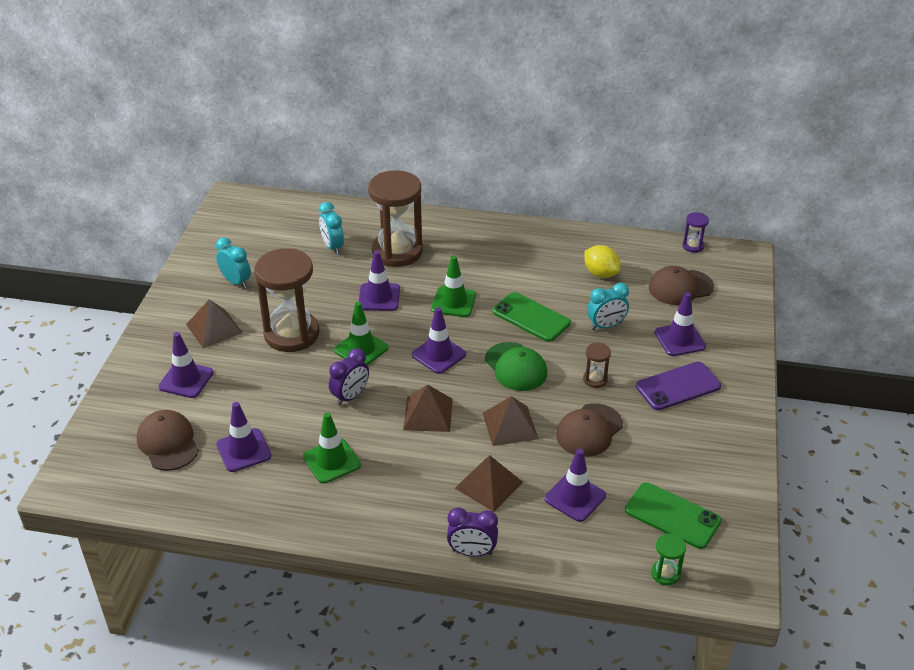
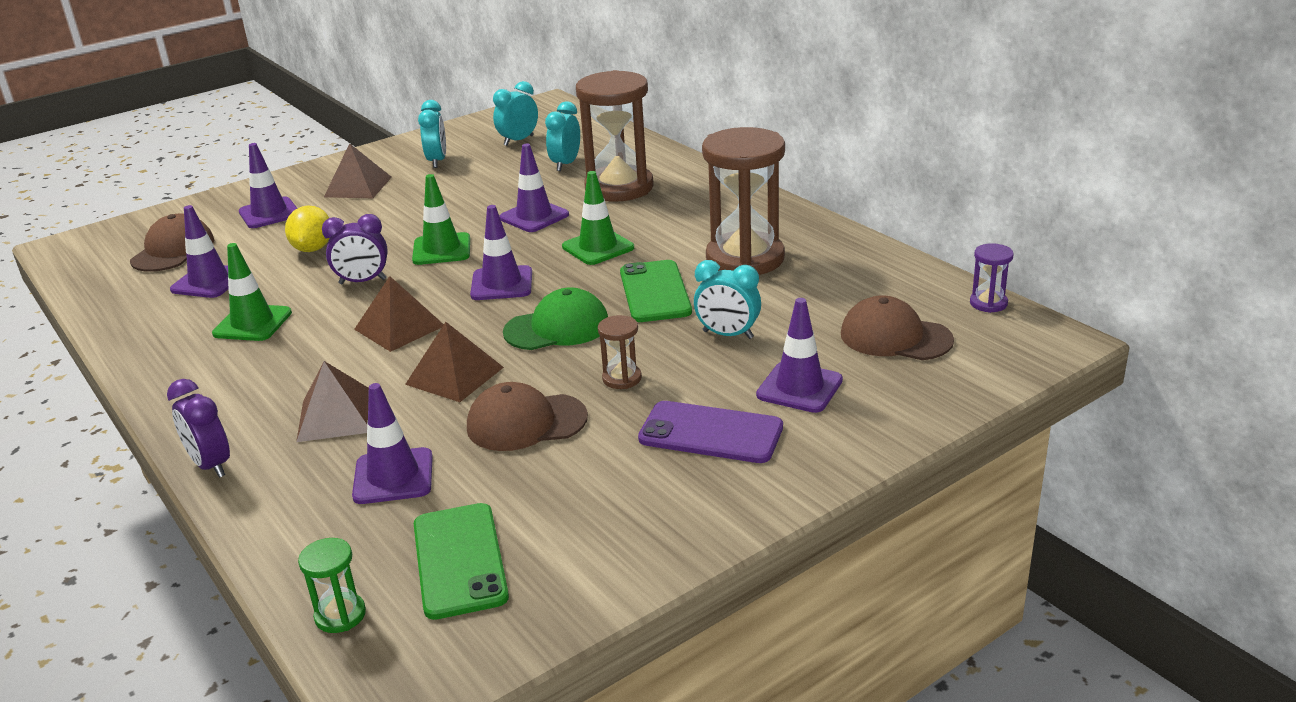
camera: 45 degrees right, 10 degrees down
(266, 240) = (518, 140): none -> turquoise clock
(291, 334) = (407, 214): brown hourglass -> brown hourglass (745, 259)
(515, 367) = (557, 328): green cap -> green cap turned 120 degrees counterclockwise
(600, 273) = (811, 284): yellow lemon -> yellow lemon (313, 248)

